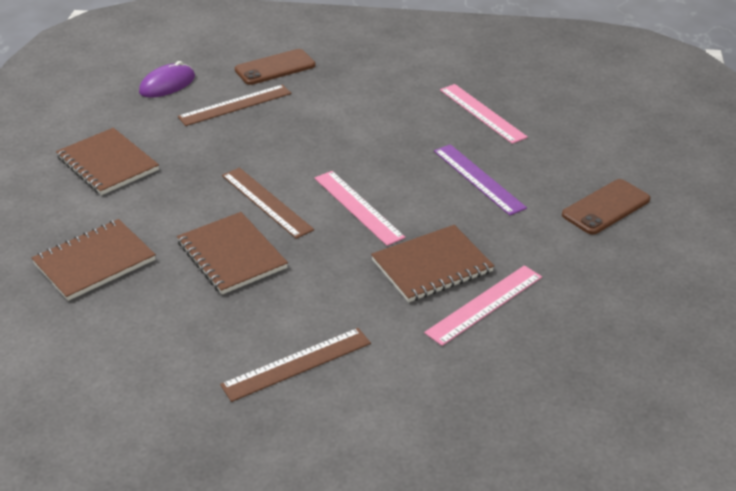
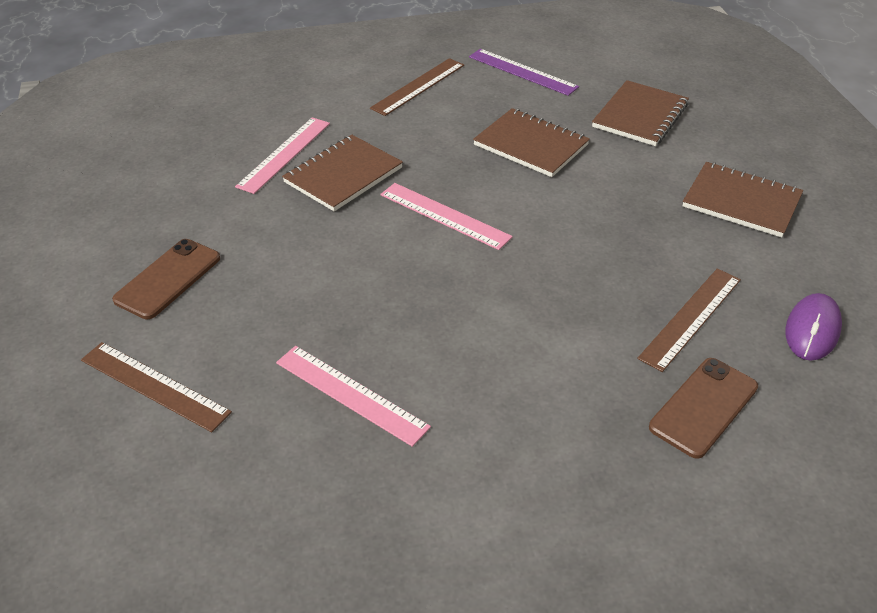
camera: 160 degrees right, 5 degrees up
(266, 202) = (541, 199): brown ruler -> brown ruler (154, 385)
(478, 179) = (325, 281): purple ruler -> purple ruler (522, 72)

